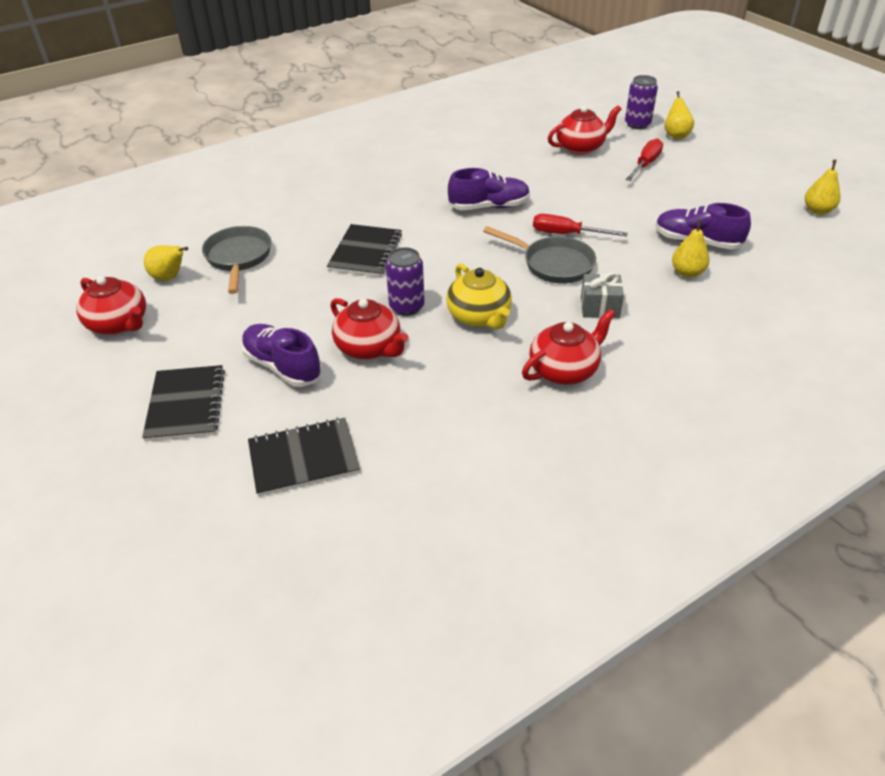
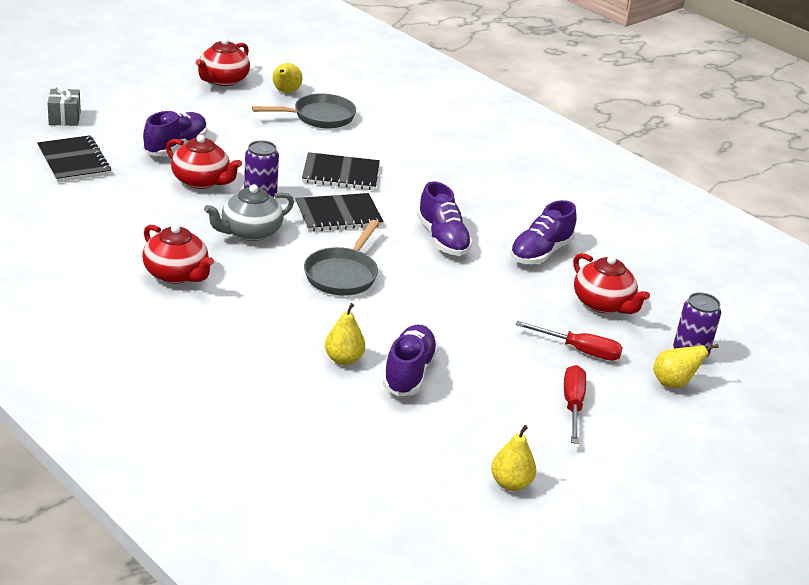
camera: 75 degrees right, 10 degrees down
(186, 405) = (131, 114): black notebook -> black notebook (338, 215)
(369, 347) = (201, 181): red teapot -> red teapot turned 90 degrees counterclockwise
(479, 316) = (250, 232): yellow teapot -> grey teapot
(509, 164) = (540, 252): none -> purple shoe
(566, 234) = (401, 285): red screwdriver -> red screwdriver (572, 405)
(599, 307) = (272, 298): grey gift -> grey gift (64, 118)

